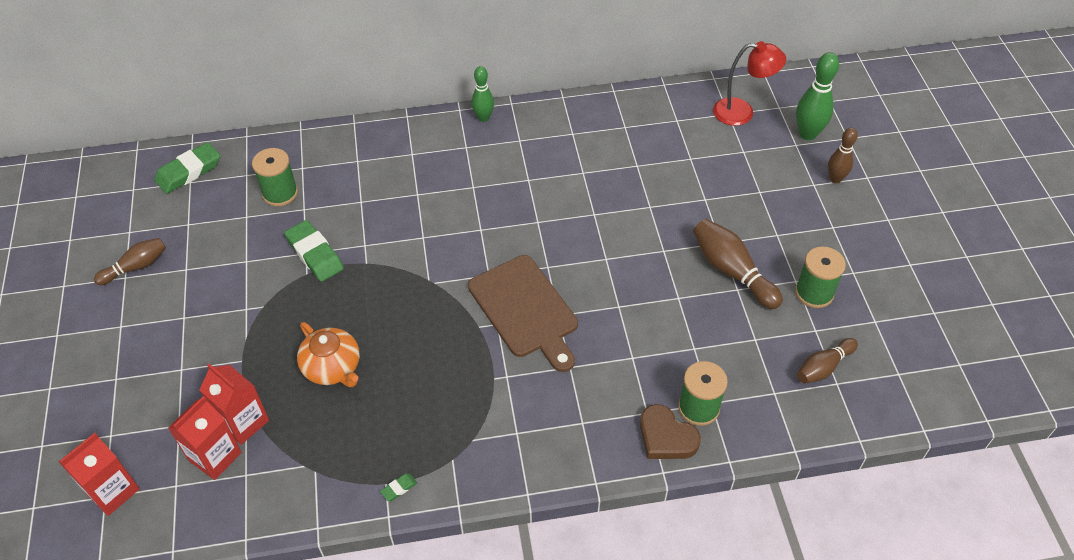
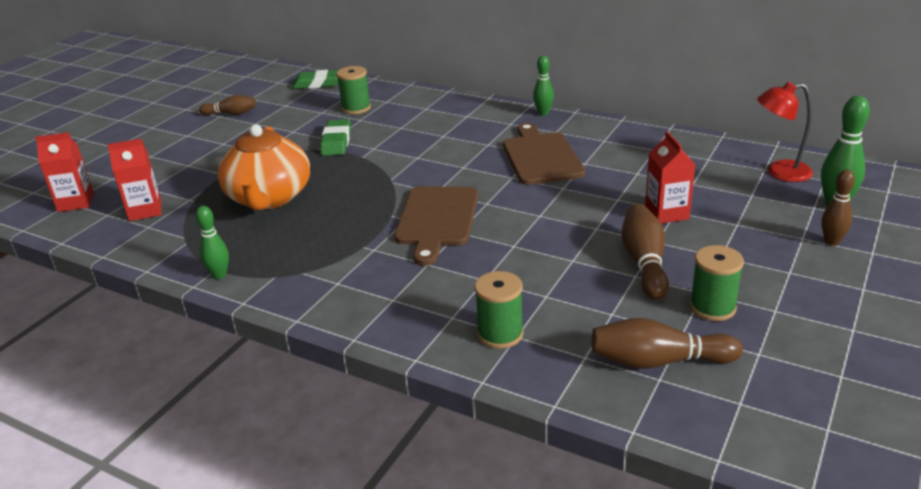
camera: 40 degrees right, 20 degrees down
(243, 422) = (183, 202): red carton -> red carton (666, 213)
(332, 367) = (269, 198): orange teapot -> orange teapot, size x1.68
(399, 488) = (219, 275): green eraser -> green bowling pin
(538, 182) = (541, 157): none -> brown cutting board
(666, 437) = (447, 339): brown heart -> none
(742, 112) = (779, 172): red lamp -> red lamp turned 135 degrees clockwise
(823, 367) = (658, 361): brown bowling pin -> brown bowling pin, size x1.53

